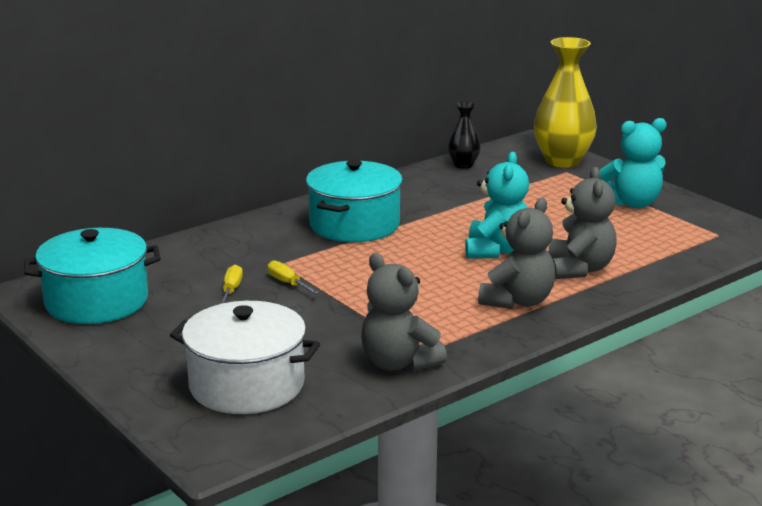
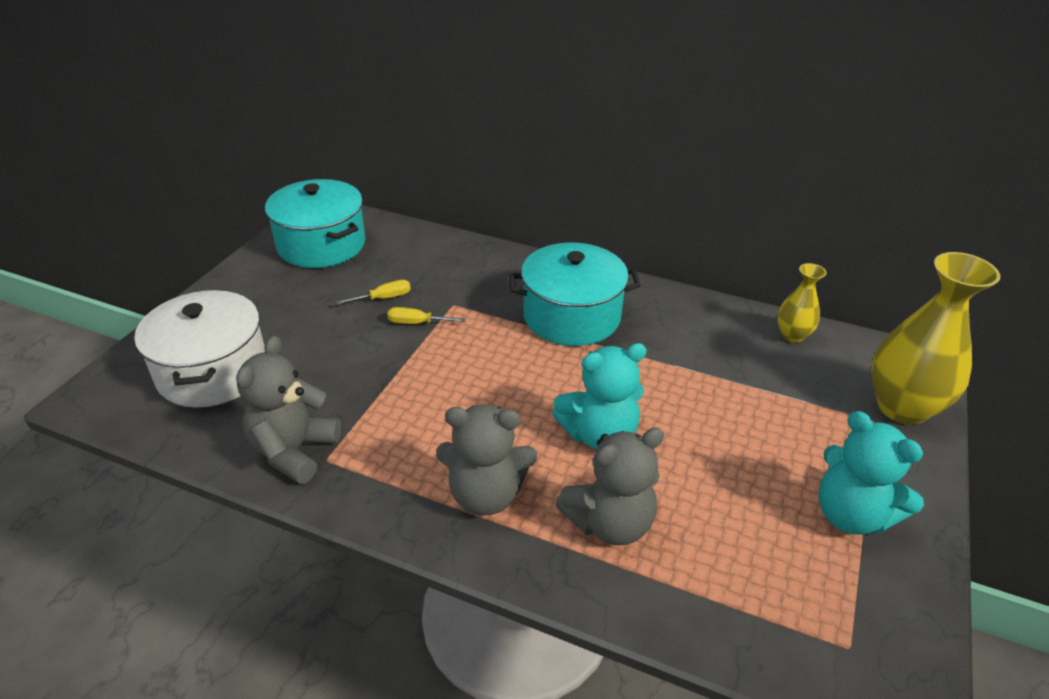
camera: 60 degrees right, 15 degrees up
(288, 283) = (417, 323): yellow screwdriver -> yellow screwdriver turned 105 degrees counterclockwise
(463, 165) = (792, 335): black vase -> yellow vase

